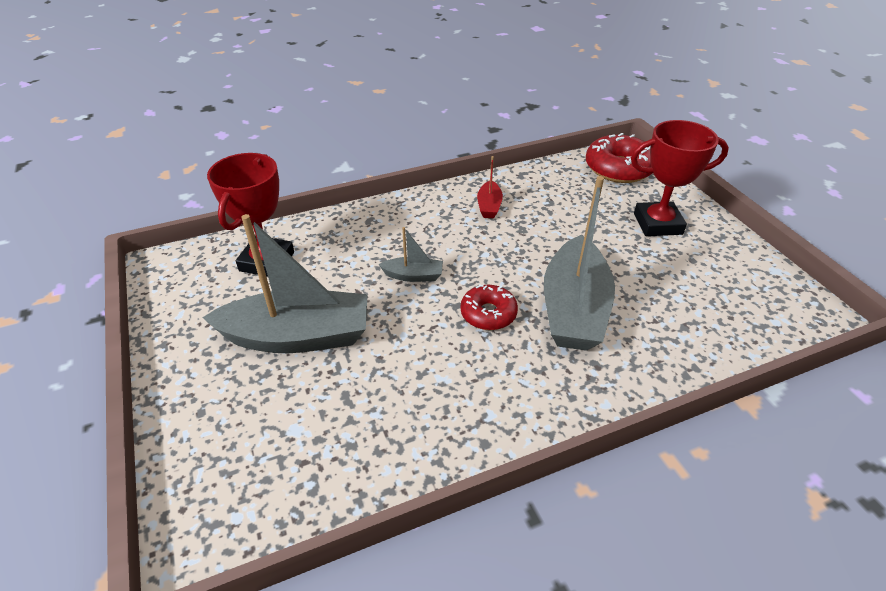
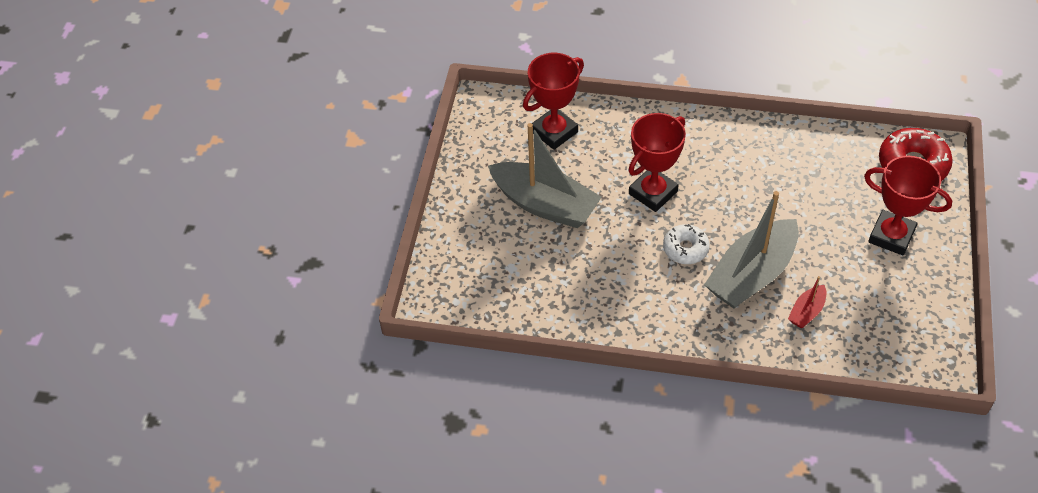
camera: 35 degrees right, 10 degrees up
(413, 276) = (653, 192): grey boat -> red trophy
(488, 314) = (685, 249): red donut -> white donut
(489, 206) = (759, 154): red boat -> red boat (806, 312)

